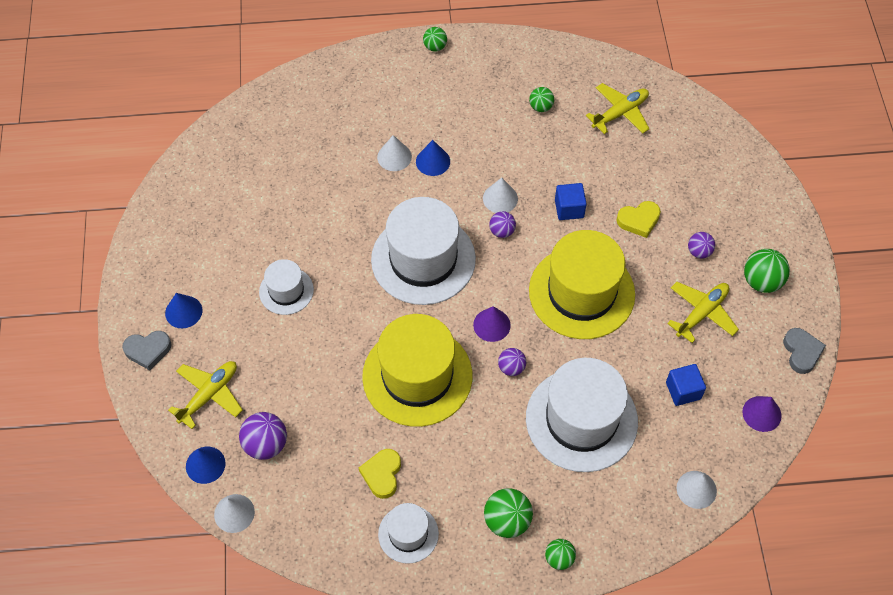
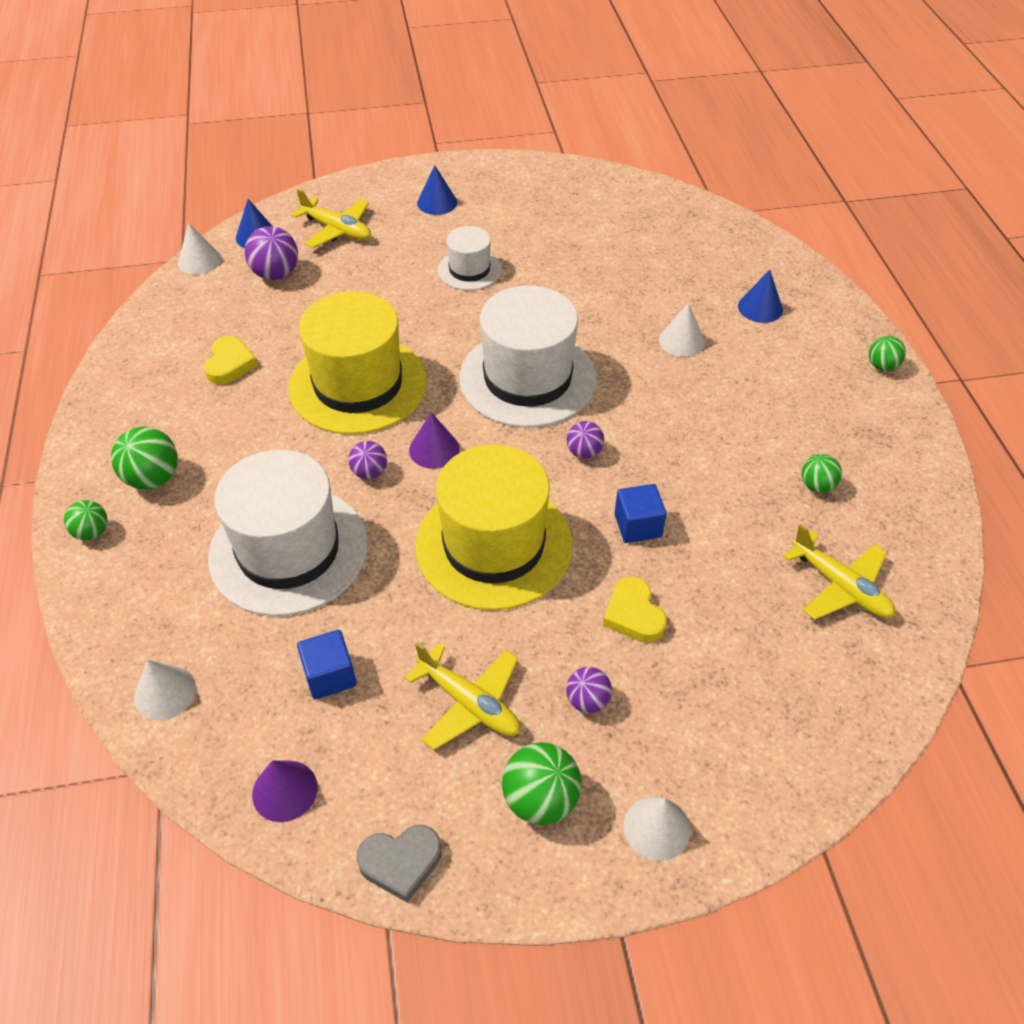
camera: 85 degrees right, 10 degrees down
(148, 350) = (389, 186): grey heart -> none
(382, 474) = (230, 364): yellow heart -> yellow heart turned 90 degrees clockwise
(408, 534) = (152, 391): white hat -> none
(433, 161) = (684, 377): blue cone -> blue cone (760, 308)
(500, 198) = (639, 448): white cone -> white cone (656, 827)

